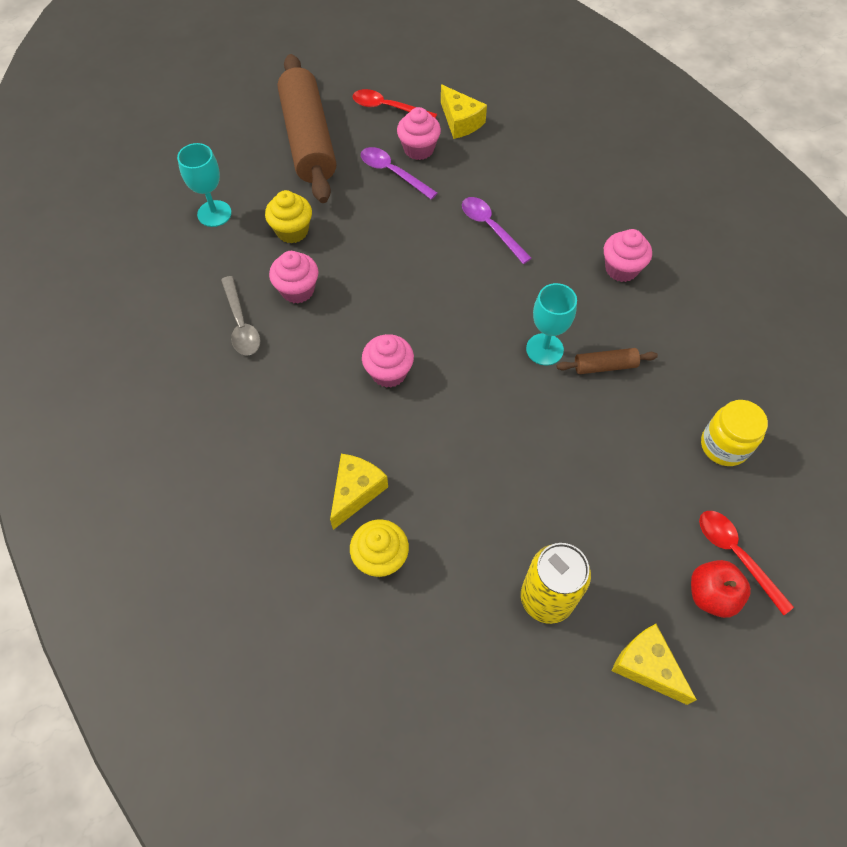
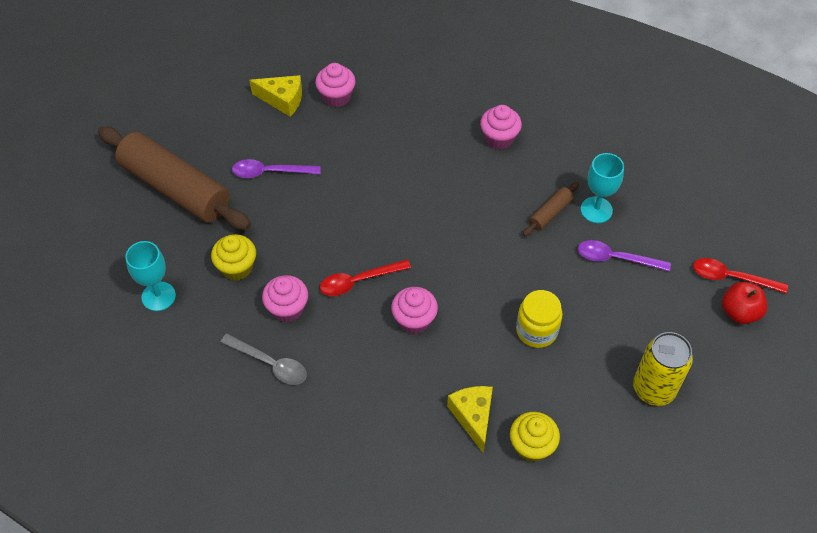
camera: 40 degrees left, 5 degrees down
(388, 108) = (214, 123): red spoon -> red spoon (358, 281)
(418, 149) = (271, 141): pink cupcake -> pink cupcake (336, 97)
(490, 228) = (383, 167): purple spoon -> purple spoon (615, 258)
(544, 349) = (502, 229): turquoise goblet -> turquoise goblet (596, 210)
(646, 666) = (743, 383): yellow cheese -> none
(724, 445) = (665, 214): yellow jar -> yellow jar (536, 330)

